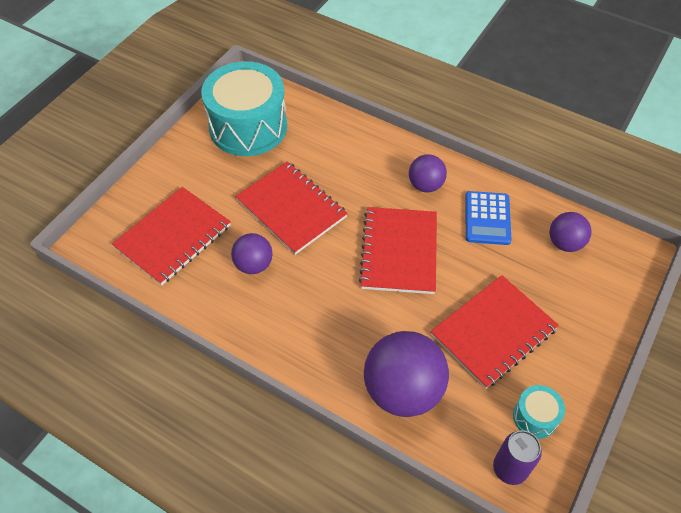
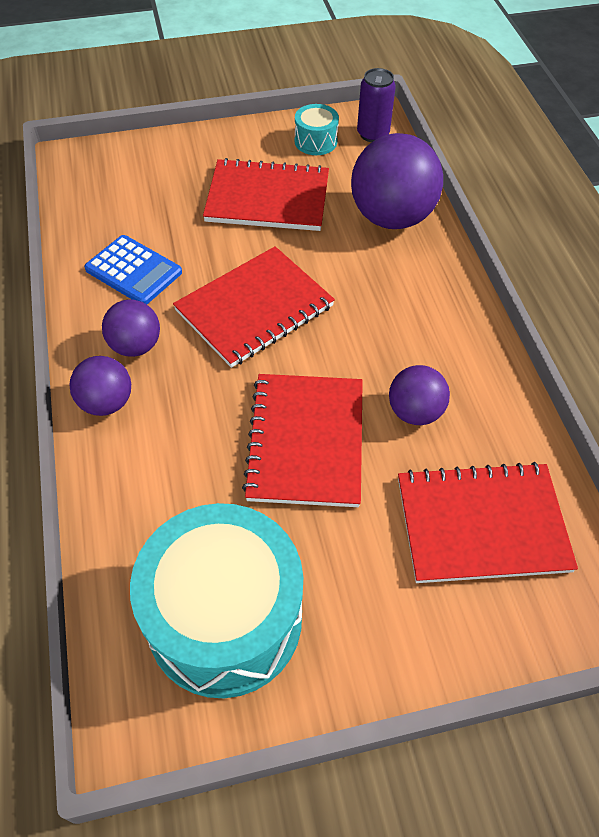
camera: 135 degrees left, 0 degrees up
(487, 218) = (133, 271): blue calculator -> blue calculator turned 75 degrees clockwise
(565, 243) = (108, 205): purple ball -> purple ball (106, 402)

